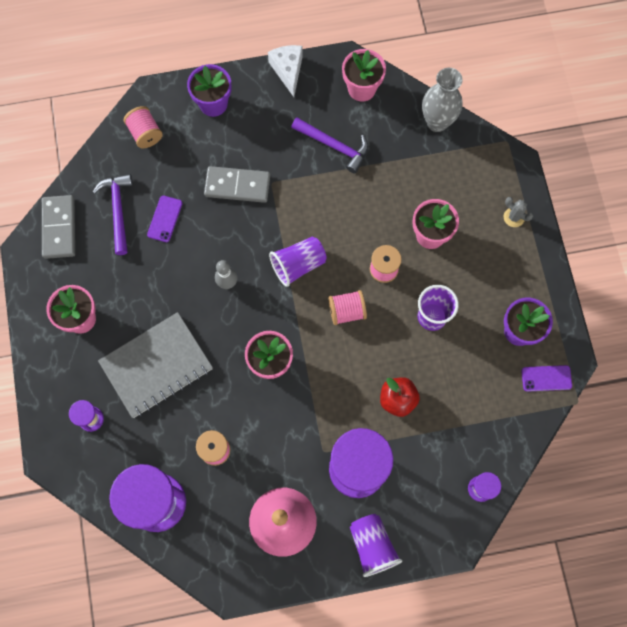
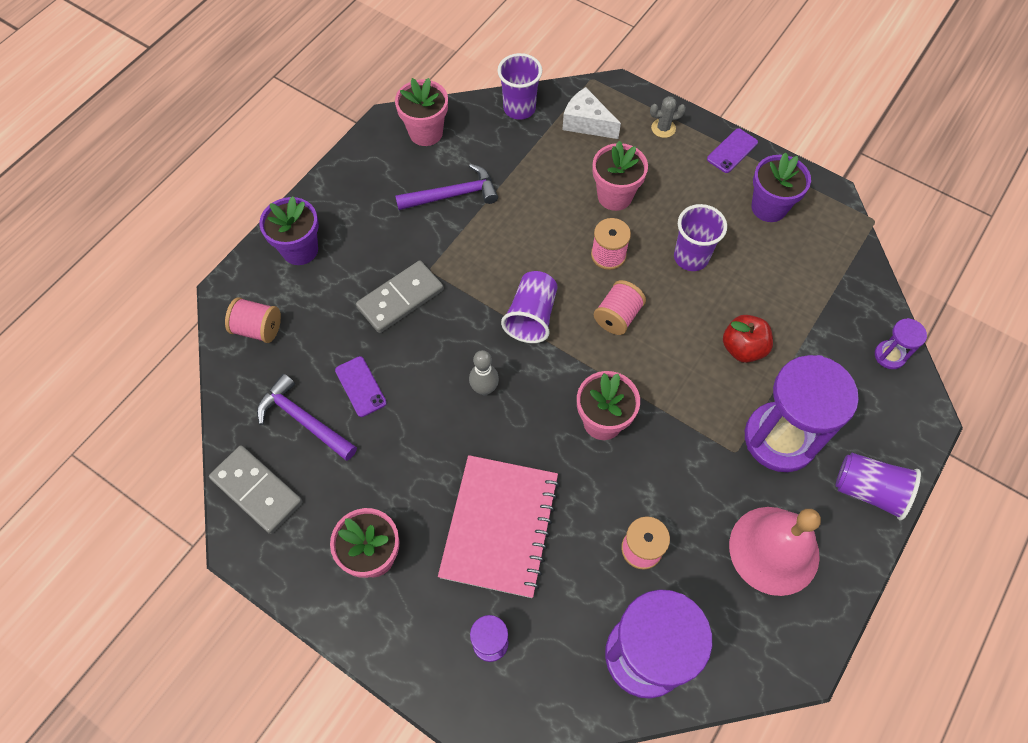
camera: 45 degrees left, 10 degrees down
(156, 366) = (500, 526): grey notebook -> pink notebook
(288, 70) = (342, 169): white cheese -> white cheese (586, 123)
(437, 122) = (519, 108): grey vase -> purple cup
(546, 378) = (831, 224): purple phone -> purple phone (732, 151)

